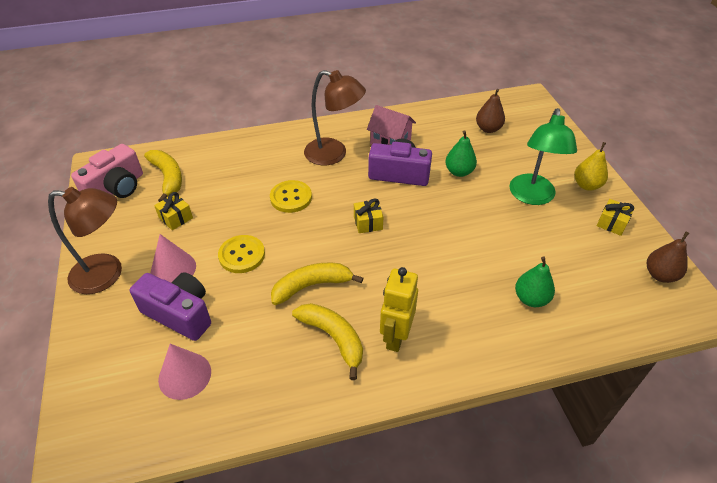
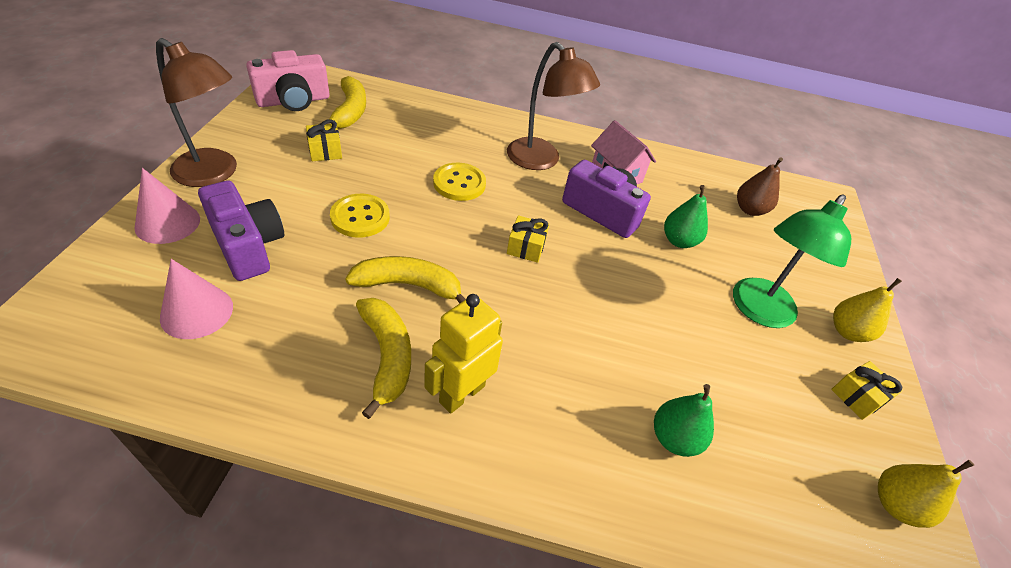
camera: 20 degrees right, 0 degrees up
(173, 269) = (280, 198): pink cone -> pink cone (167, 223)
(660, 275) = (895, 505): brown pear -> yellow pear

